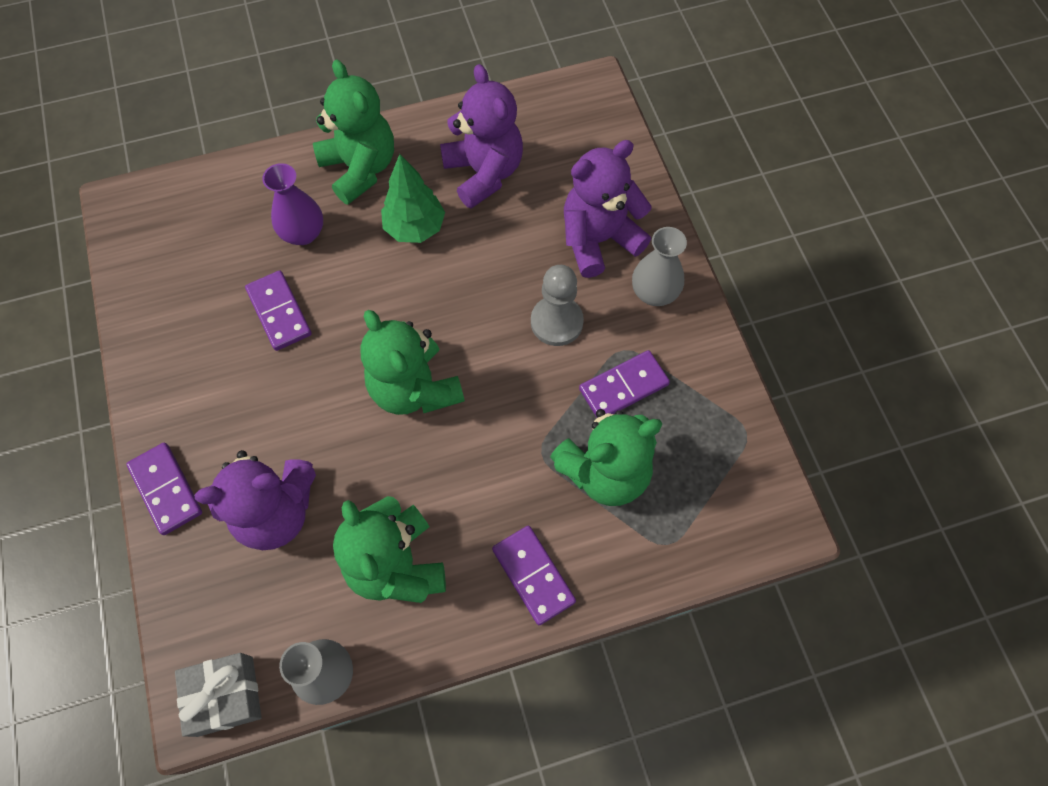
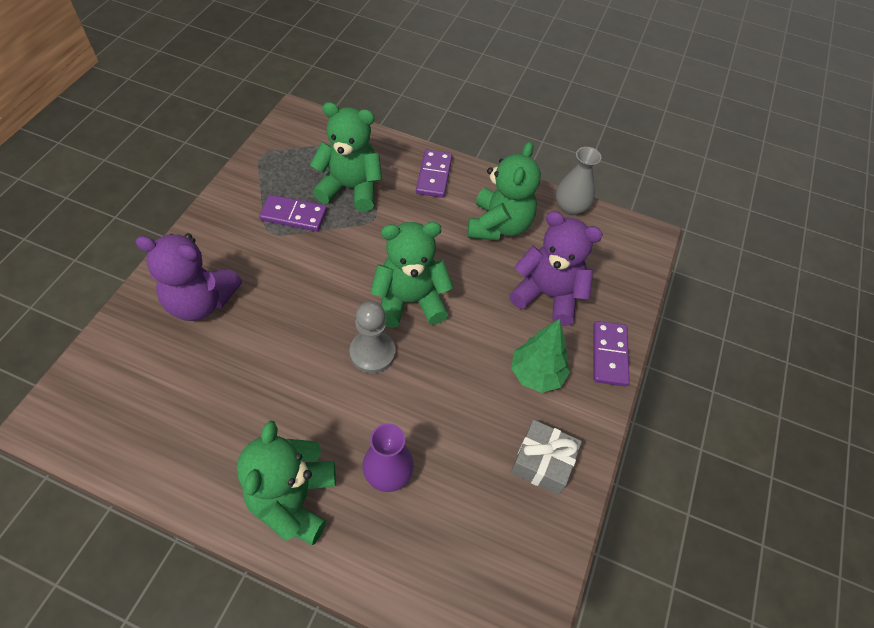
camera: 145 degrees left, 10 degrees down
(225, 696) = (630, 233): grey gift -> grey gift (542, 462)
(279, 312) = (455, 419): purple domino -> none
(414, 388) = (410, 301): green teddy bear -> green teddy bear turned 105 degrees counterclockwise
(415, 228) = (305, 409): green tree -> green tree (536, 374)
(484, 173) = (211, 413): purple teddy bear -> none
(556, 322) = (287, 274): grey pawn -> grey pawn (372, 353)
(654, 293) = (213, 246): grey vase -> none

